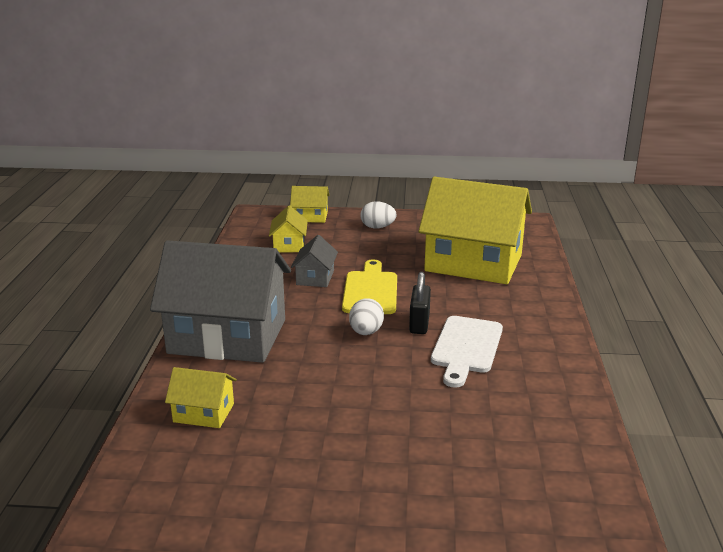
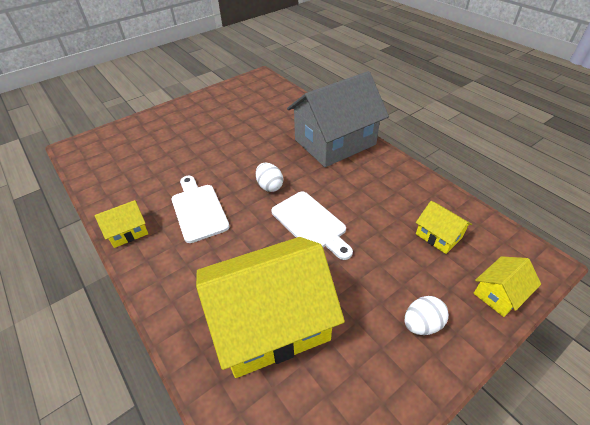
camera: 140 degrees right, 20 degrees up
(204, 413) = (283, 110): yellow house -> yellow house (128, 231)
(315, 277) = (363, 212): grey house -> none
(370, 291) = (310, 223): yellow cutting board -> white cutting board
(419, 323) = (245, 212): black padlock -> none

